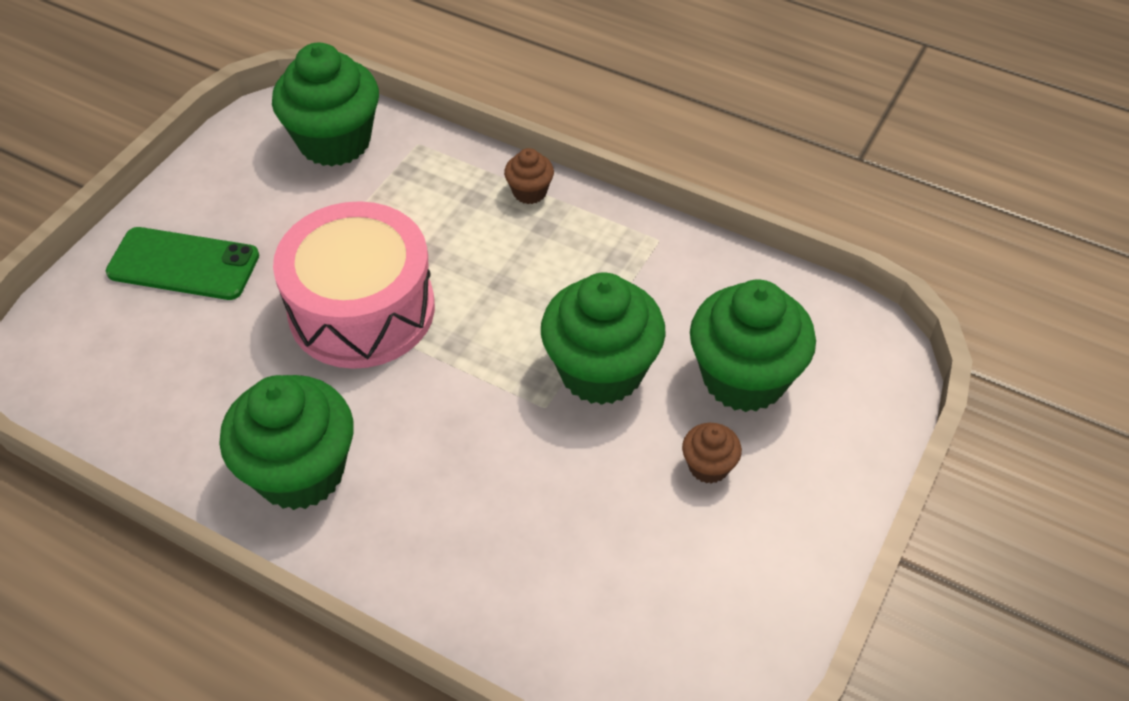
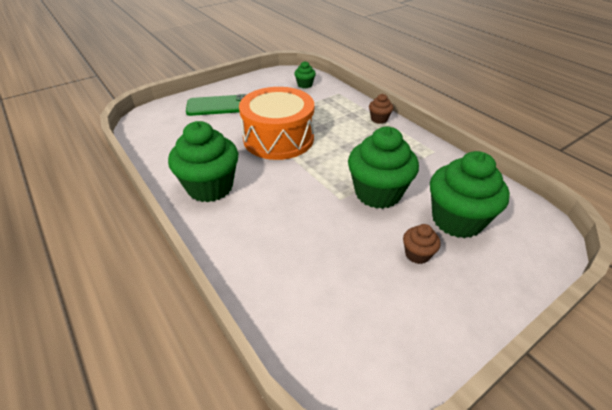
camera: 25 degrees right, 10 degrees down
(183, 264) = (218, 106): green phone -> green phone turned 45 degrees counterclockwise
(335, 141) = (305, 85): green cupcake -> green cupcake, size x0.46
(362, 309) = (278, 138): pink drum -> orange drum

